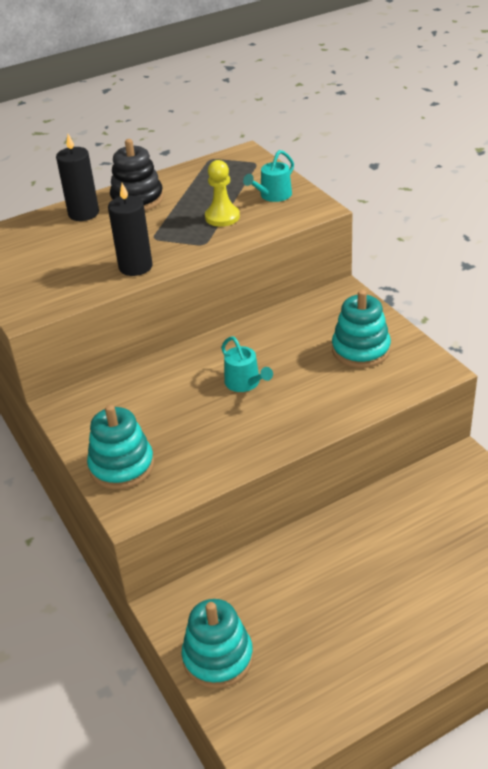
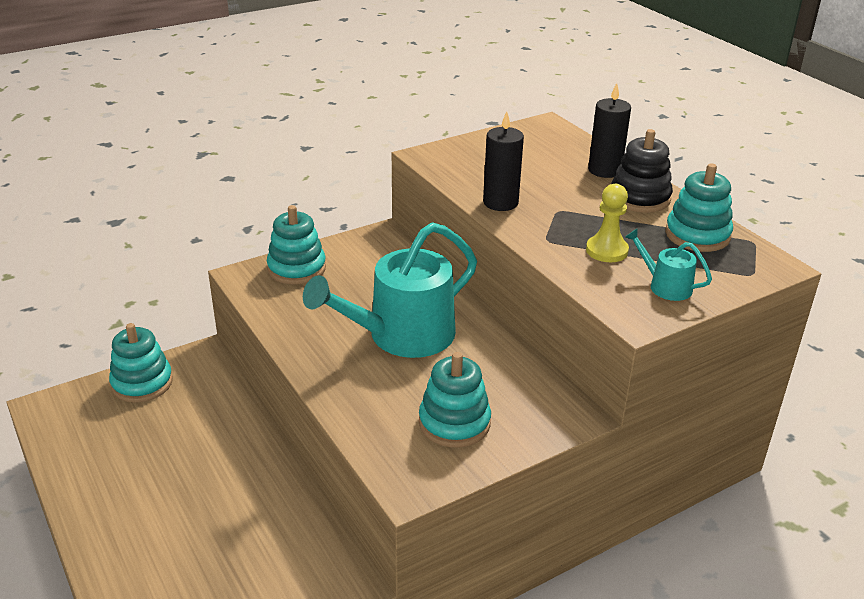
camera: 85 degrees right, 5 degrees down
(200, 179) = (697, 235): none -> turquoise stacking toy
(245, 383) = (402, 335): turquoise watering can -> turquoise watering can, size x2.23

